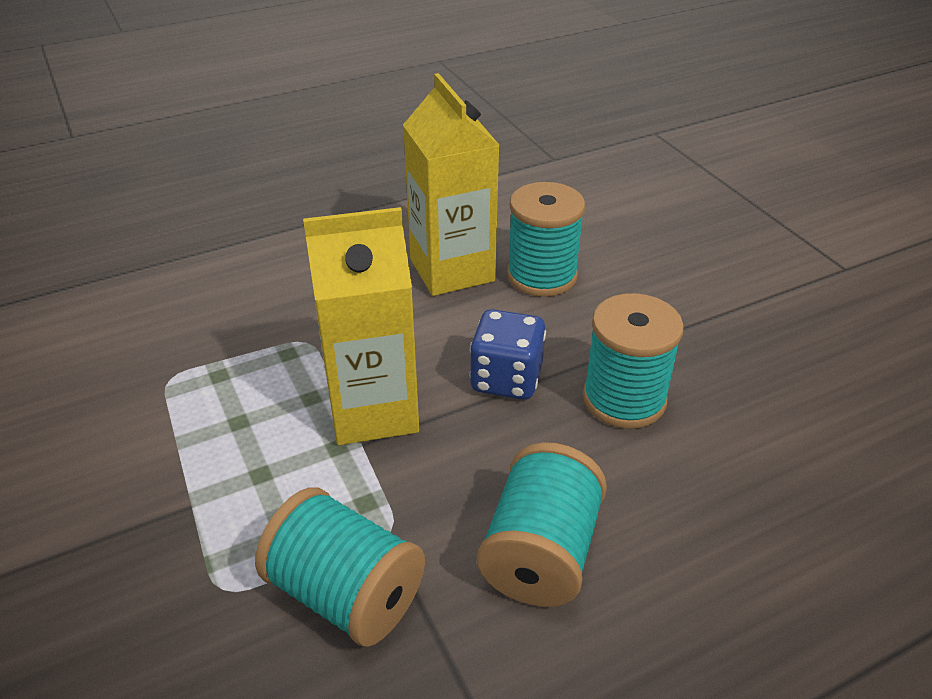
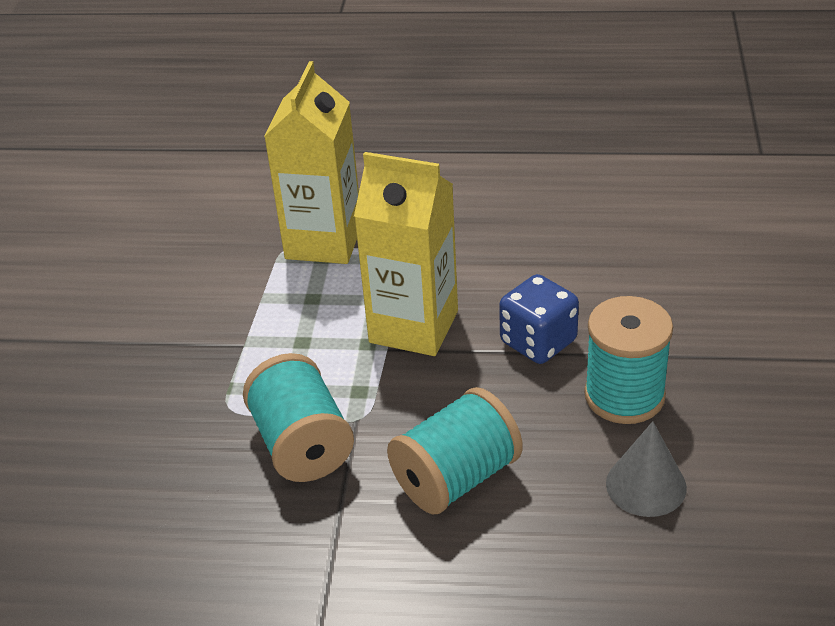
camera: 35 degrees right, 0 degrees up
(452, 270) = (568, 233): yellow carton -> yellow carton (324, 241)
(542, 276) = (646, 265): turquoise spool -> none
(715, 476) = (646, 485): none -> grey cone

